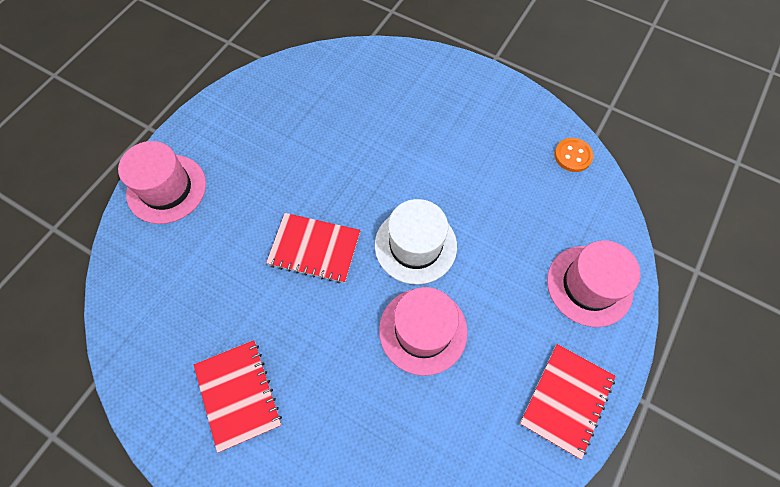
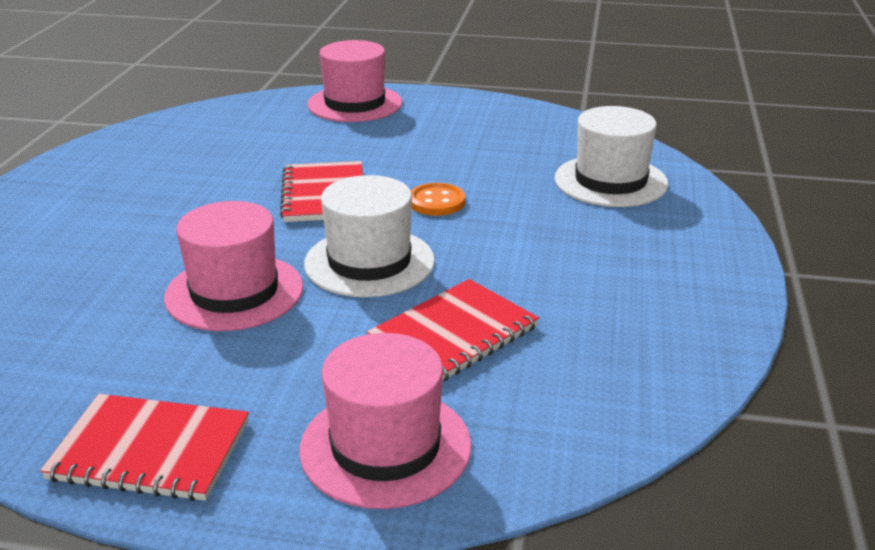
camera: 70 degrees right, 35 degrees down
(238, 394) = (114, 190): red notebook -> red notebook (454, 334)
(370, 86) = (610, 181): none -> white hat
(573, 156) = (658, 386): orange button -> orange button (436, 202)

